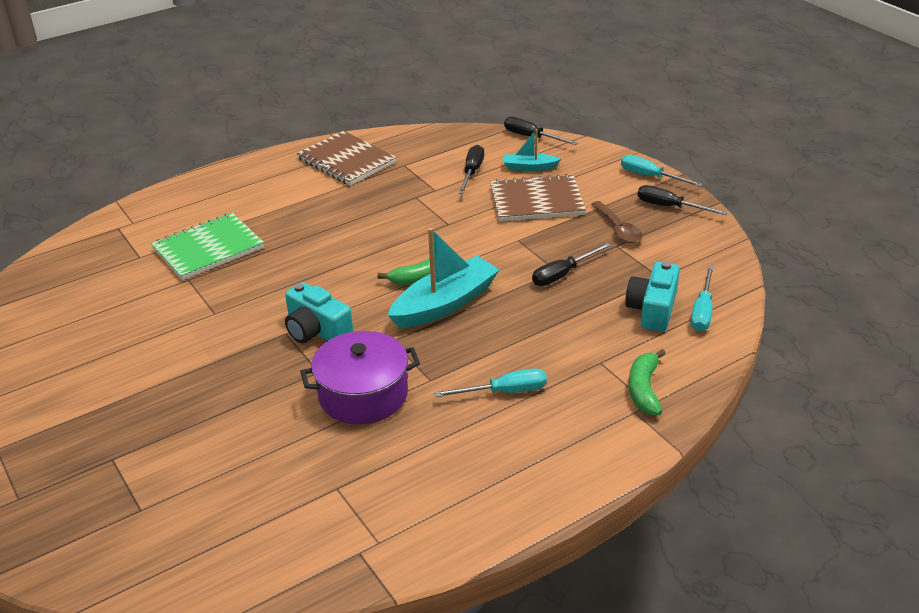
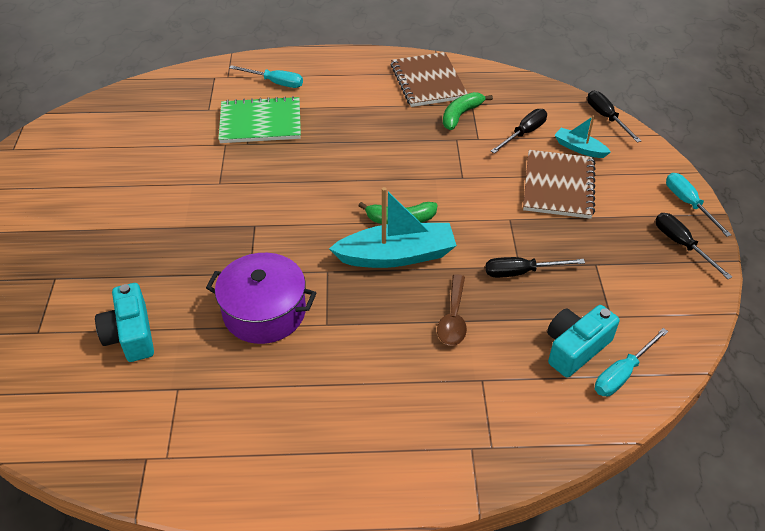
camera: 30 degrees right, 10 degrees up
(316, 330) = (278, 234): turquoise camera -> turquoise camera (131, 334)
(504, 392) = (376, 367): turquoise screwdriver -> turquoise screwdriver (275, 83)
(536, 201) = (558, 186): brown notebook -> brown notebook turned 75 degrees clockwise
(618, 229) = (611, 247): brown spoon -> brown spoon (453, 318)
(644, 390) = (498, 429): green banana -> green banana (460, 115)

